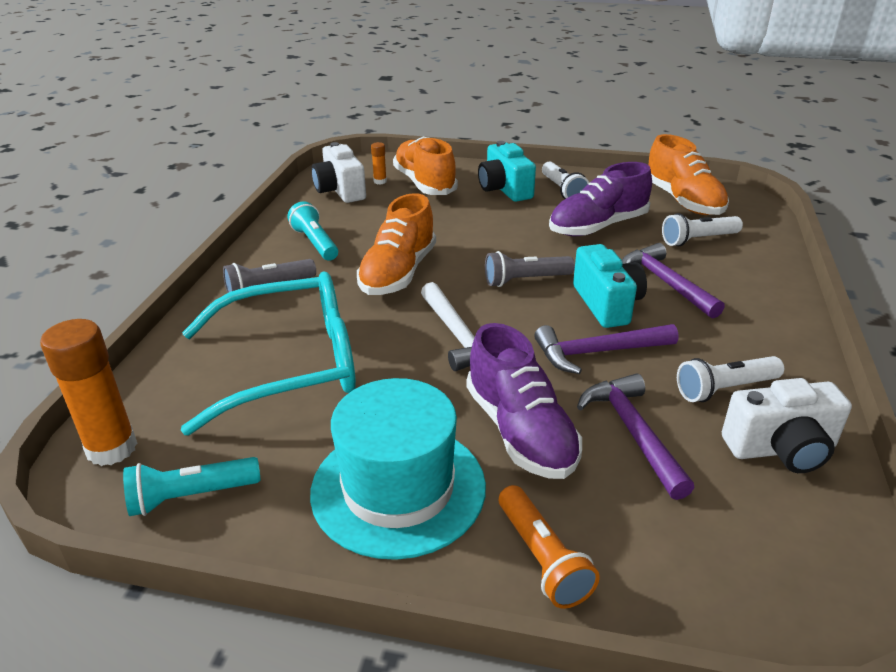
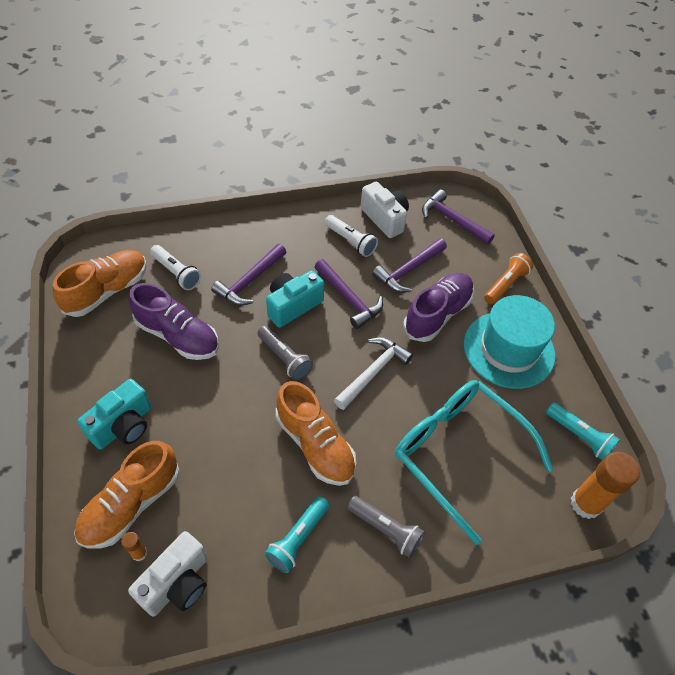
camera: 120 degrees left, 20 degrees up
(398, 273) = (315, 444): orange shoe -> orange shoe turned 60 degrees clockwise
(562, 190) = (111, 378): white flashlight -> none
(763, 554) = (452, 220): none -> purple hammer

